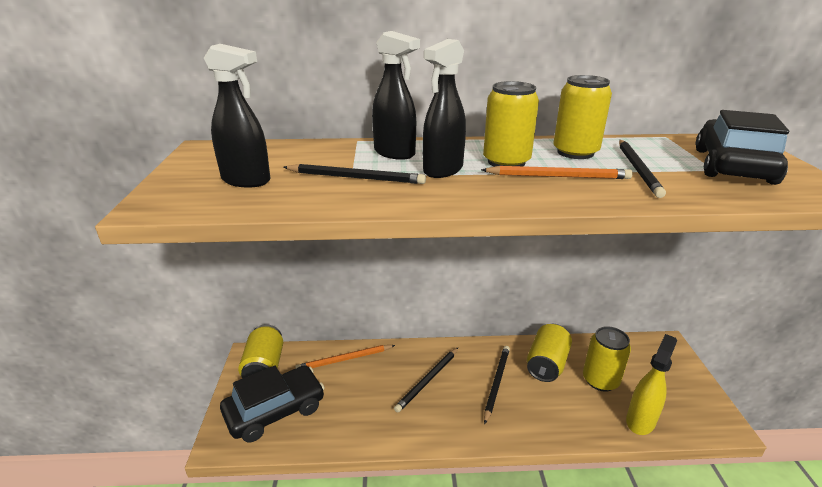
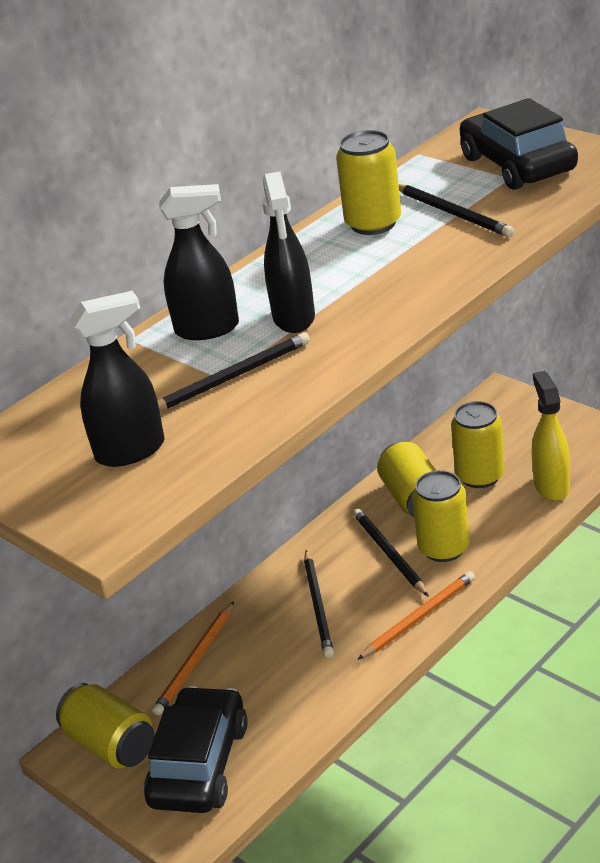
camera: 40 degrees left, 5 degrees up
(506, 162) = (333, 273): yellow can -> yellow can (443, 548)
(557, 176) = (403, 262): orange pencil -> orange pencil (419, 618)

